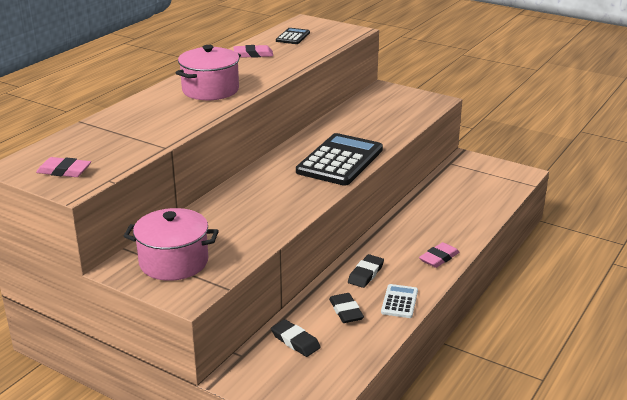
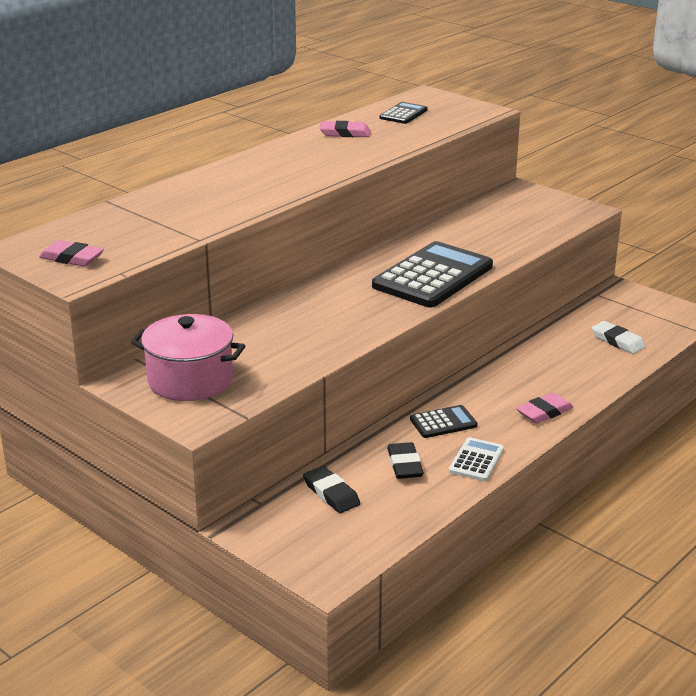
camera: 10 degrees right, 0 degrees up
(210, 90) = (276, 174): pink pot -> none
(366, 274) = (443, 422): black eraser -> black calculator
(476, 197) = (618, 341): none -> white eraser

